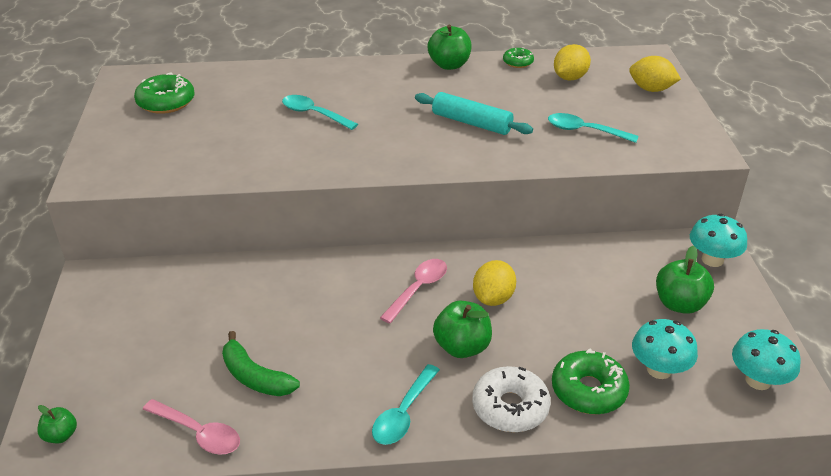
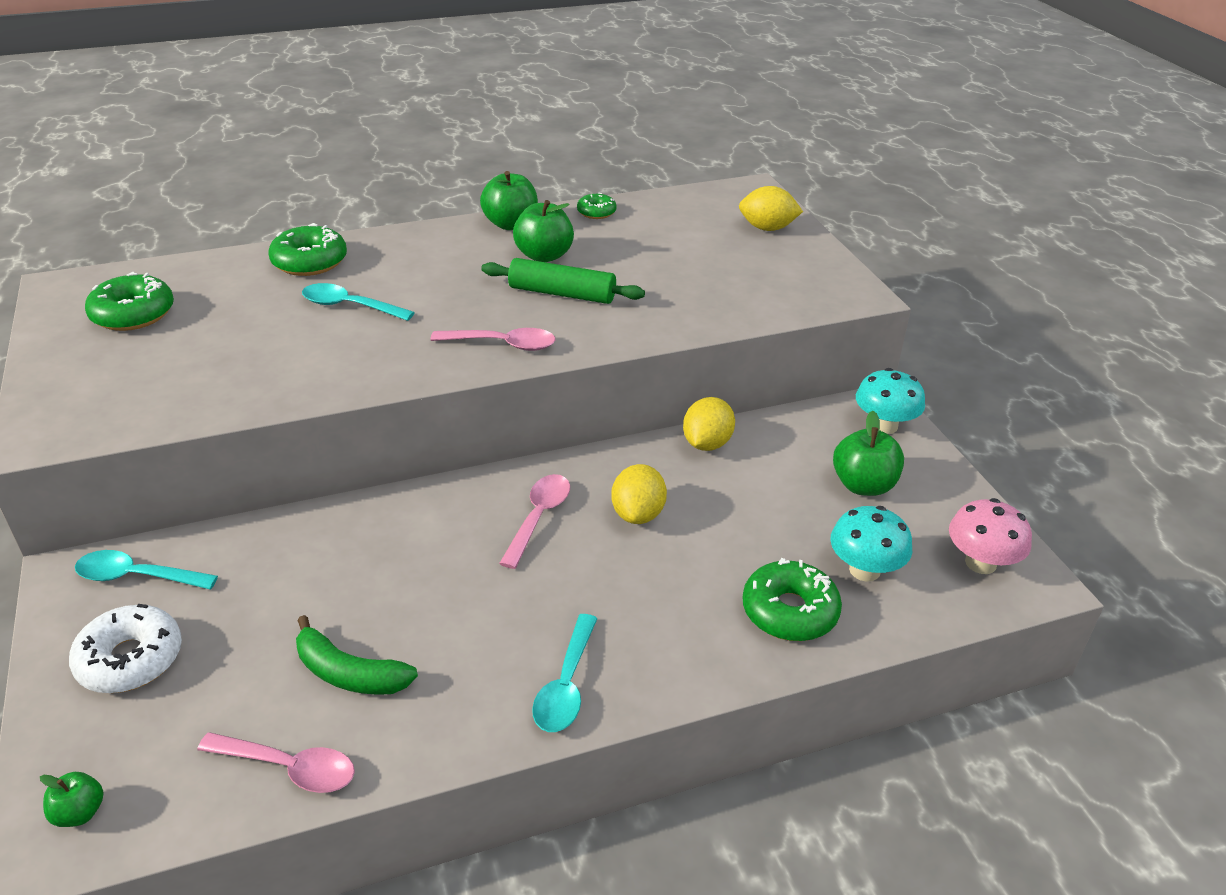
camera: 15 degrees left, 0 degrees up
(295, 78) = (310, 262): none -> green donut
(415, 156) = (503, 344): none -> pink spoon
(462, 347) = (617, 584): green apple -> green apple (544, 256)
(471, 123) = (562, 293): turquoise rolling pin -> green rolling pin
(510, 407) = (700, 651): white donut -> white donut (130, 659)
(570, 78) = (666, 224): yellow lemon -> yellow lemon (707, 443)
(584, 131) = (705, 287): turquoise spoon -> turquoise spoon (137, 576)
(758, 380) = (980, 563): turquoise mushroom -> pink mushroom

